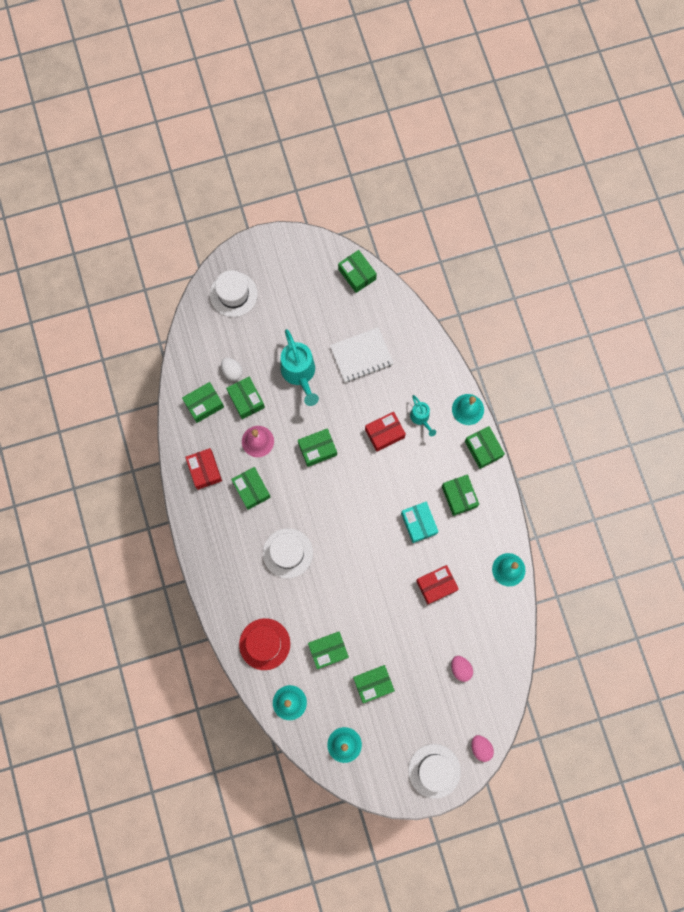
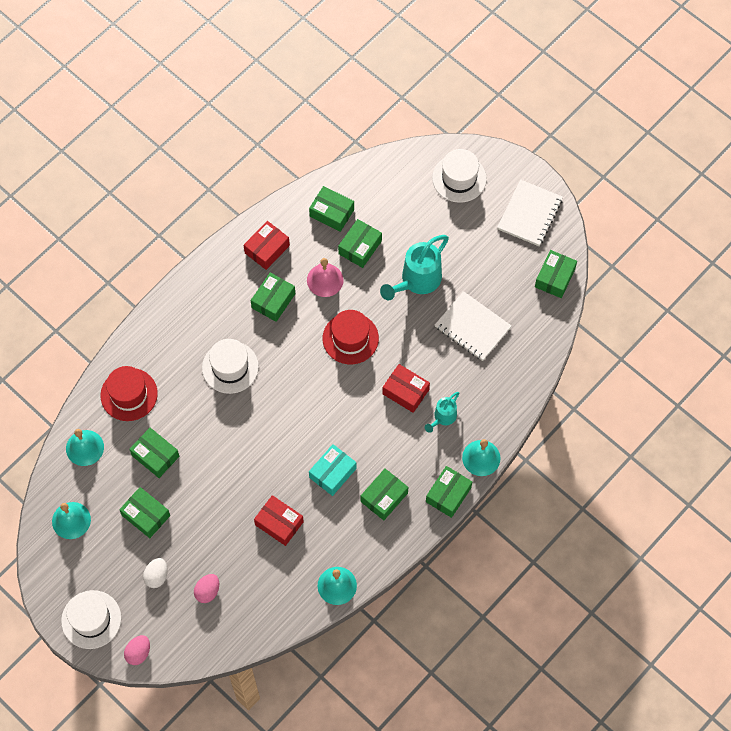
camera: 60 degrees right, 10 degrees down
(232, 371) = (380, 220): white egg -> white egg (157, 576)
(294, 261) = (529, 214): none -> white notebook
(317, 449) = (350, 338): green box -> red hat

